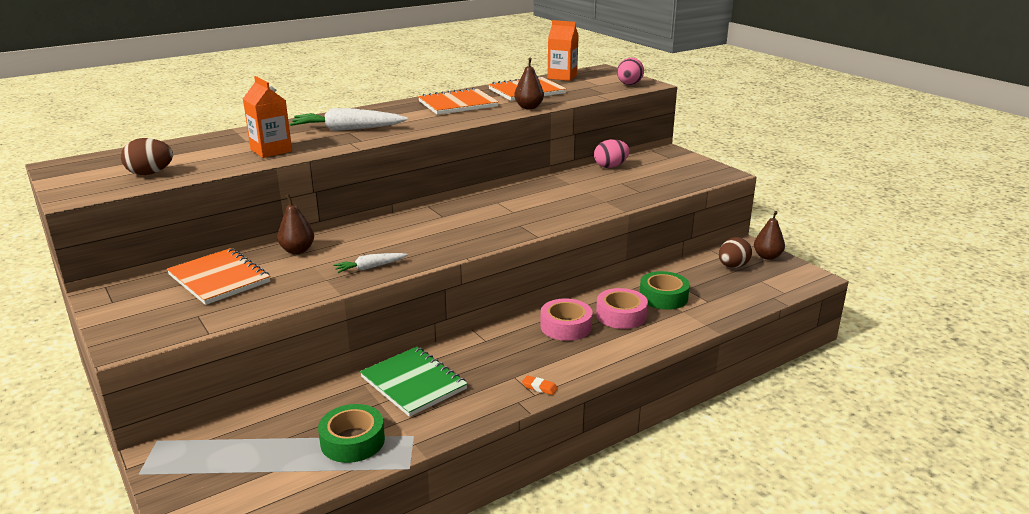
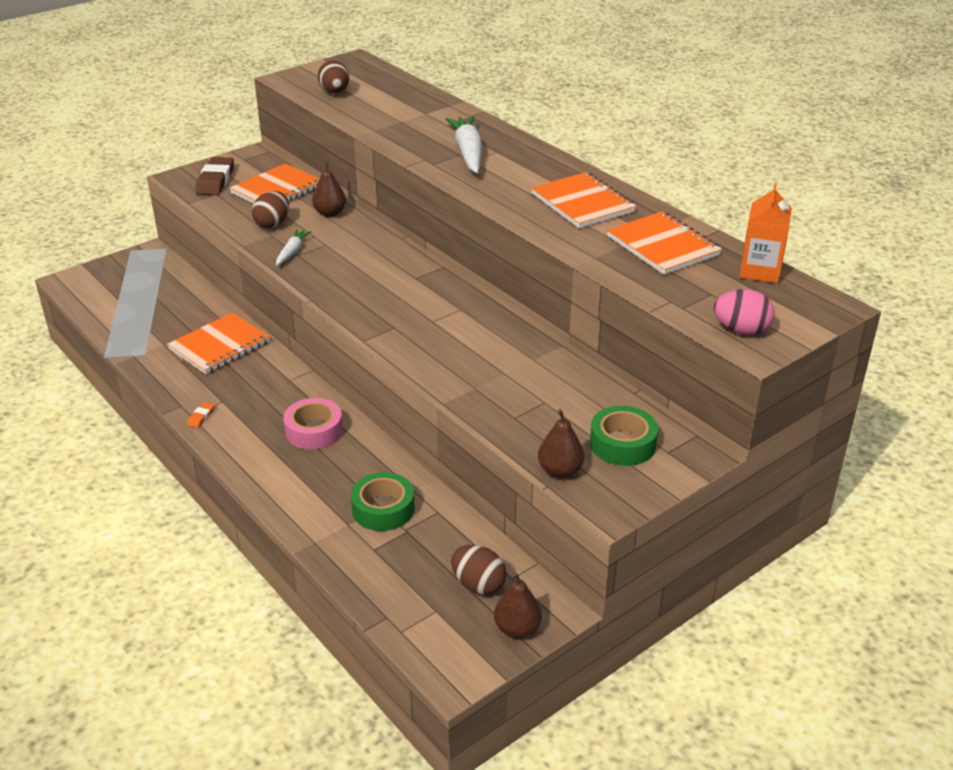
camera: 85 degrees right, 10 degrees up
(160, 317) = (215, 180): none -> brown eraser
(271, 150) = (396, 127): orange carton -> none
(302, 279) = (272, 224): none -> brown egg
(352, 441) = (144, 327): green tape -> green tape (622, 444)
(370, 267) = (292, 252): white carrot -> white carrot turned 45 degrees clockwise
(413, 383) = (220, 346): green notebook -> orange notebook
(529, 107) = (583, 250): brown pear -> brown pear (560, 471)
(610, 166) = (607, 393): pink egg -> none
(621, 315) = (338, 472): pink tape -> none

